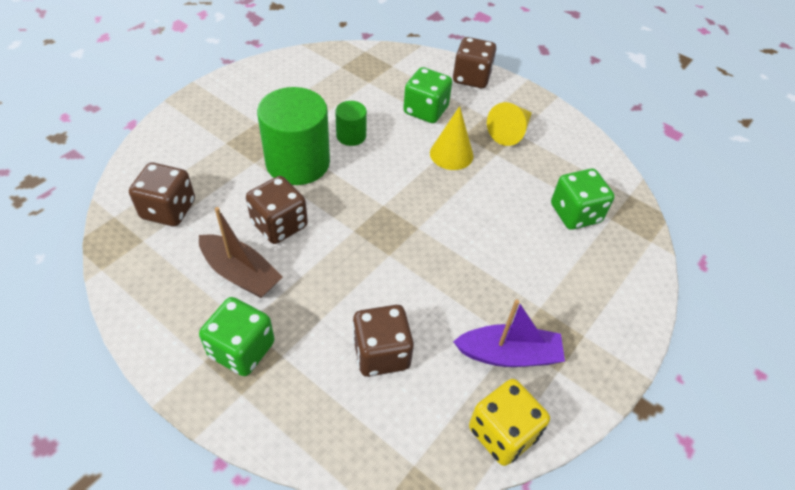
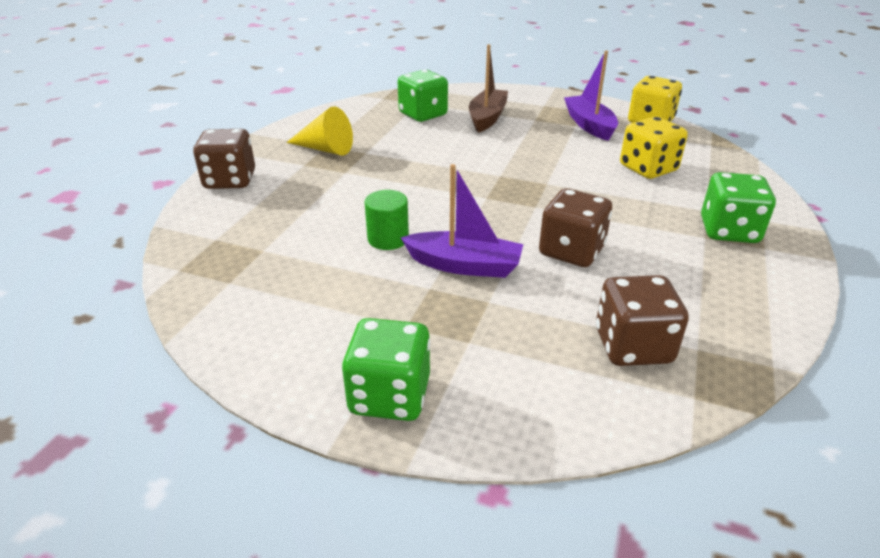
camera: 105 degrees left, 15 degrees down
(241, 274) = (657, 257): brown boat -> brown boat (487, 118)
(298, 163) = (464, 265): green cylinder -> purple boat
(381, 353) = (648, 169): brown dice -> yellow dice
(425, 110) = (311, 199): green dice -> green dice (390, 395)
(451, 154) = (381, 173): yellow cone -> none

